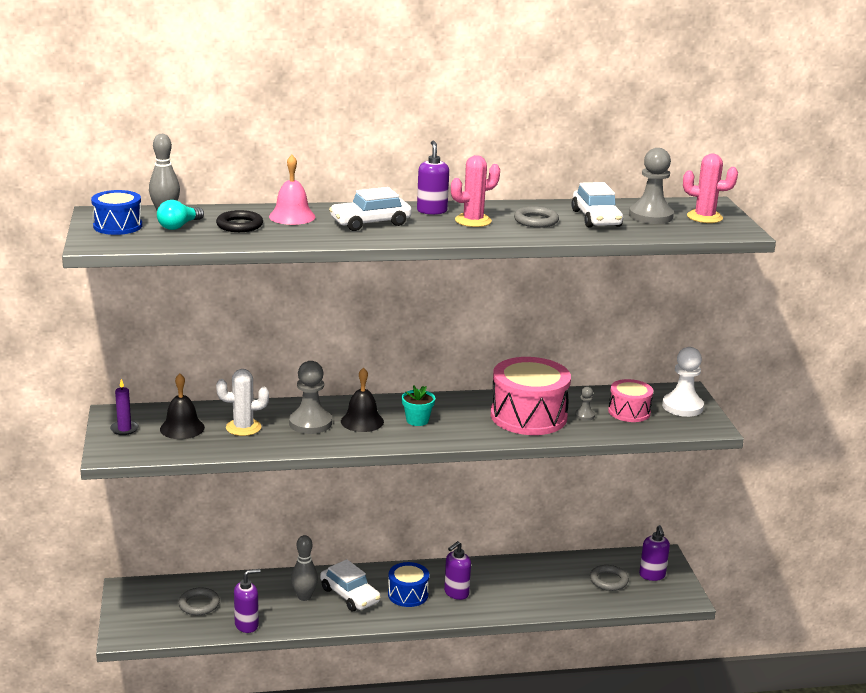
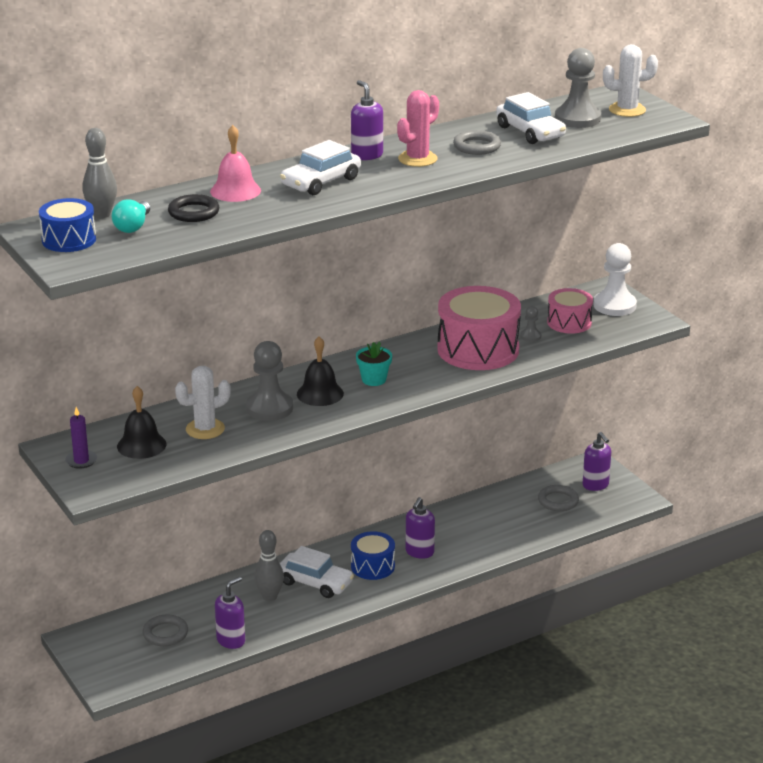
camera: 20 degrees left, 5 degrees up
(704, 217) = (627, 110): pink cactus -> white cactus

